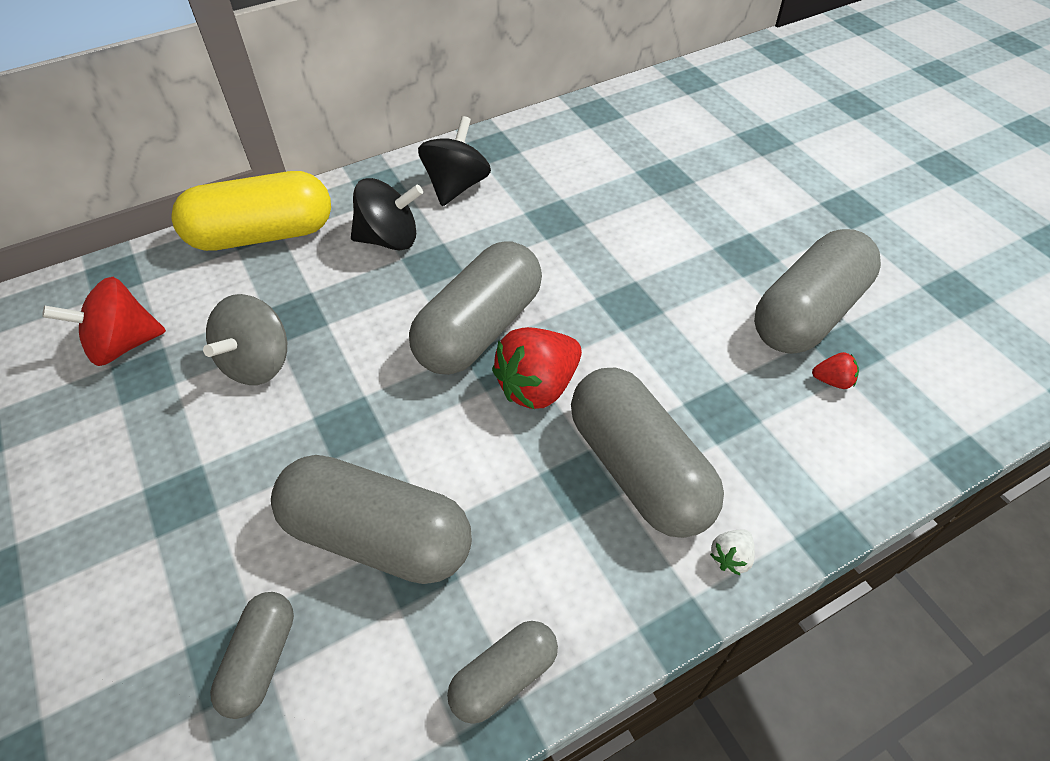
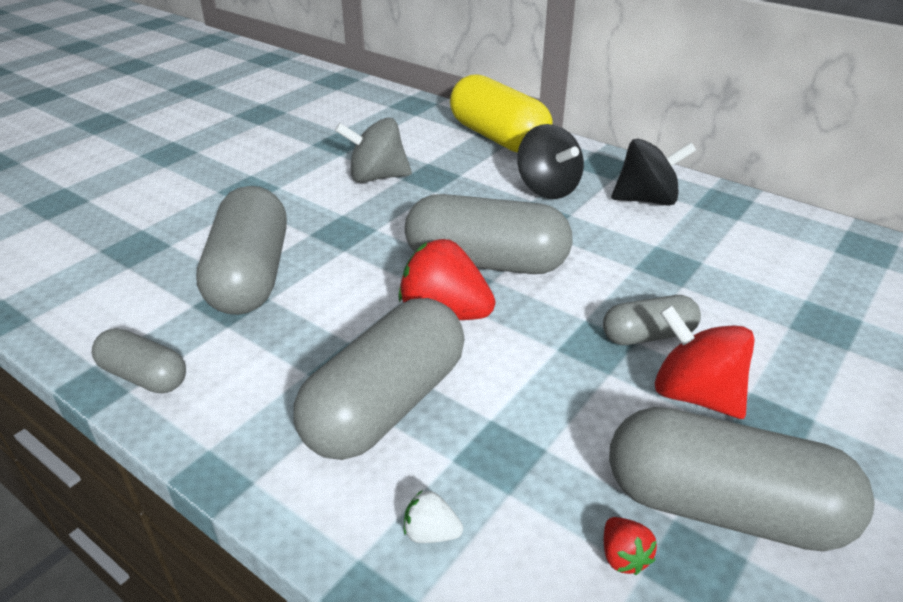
camera: 65 degrees right, 15 degrees down
(123, 344) = (359, 128): red spinning top -> red spinning top (695, 394)
(261, 660) = (138, 259): grey capsule -> grey capsule (648, 335)
(730, 557) = (309, 503): white strawberry -> white strawberry (431, 533)

